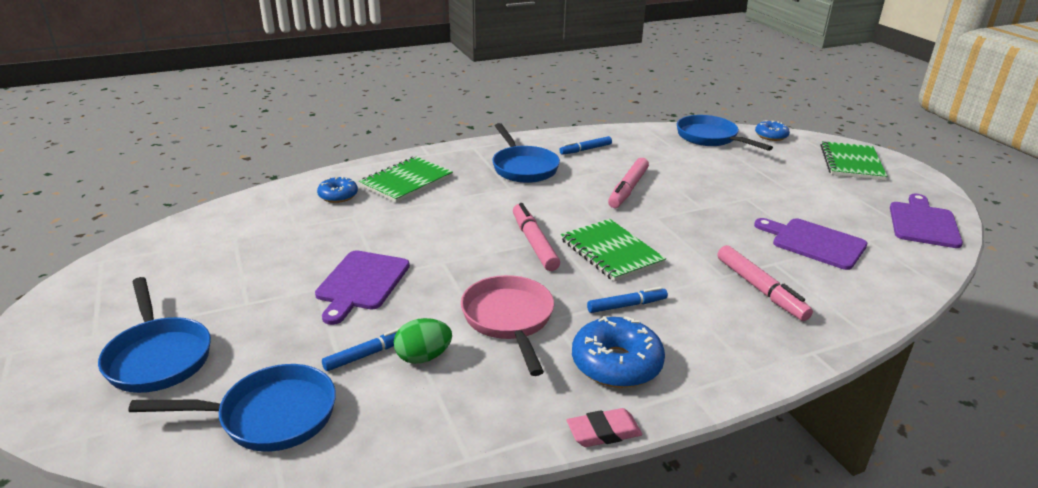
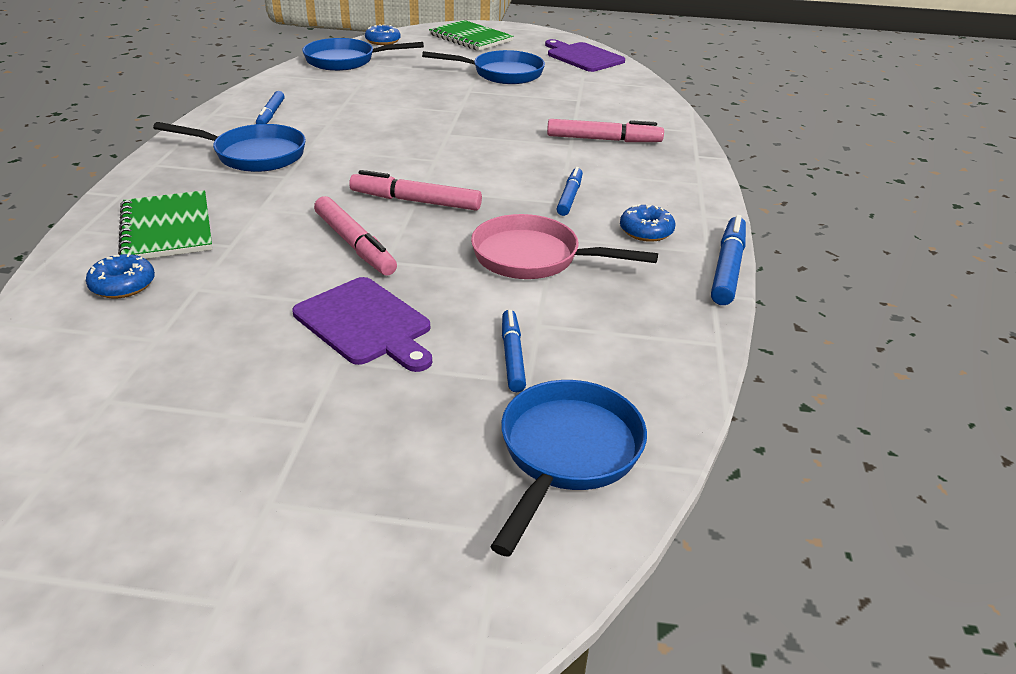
camera: 60 degrees left, 5 degrees up
(158, 357) = (354, 533): blue pan -> blue pan (502, 74)
(423, 357) = (549, 323): green egg -> none
(604, 432) = (727, 268): pink eraser -> blue marker
(611, 252) = (479, 173): green notebook -> none
(616, 364) = (646, 231): blue donut -> blue donut, size x0.60
(628, 189) = (381, 125): pink marker -> pink marker (355, 244)
(814, 242) = (564, 97): purple cutting board -> none

